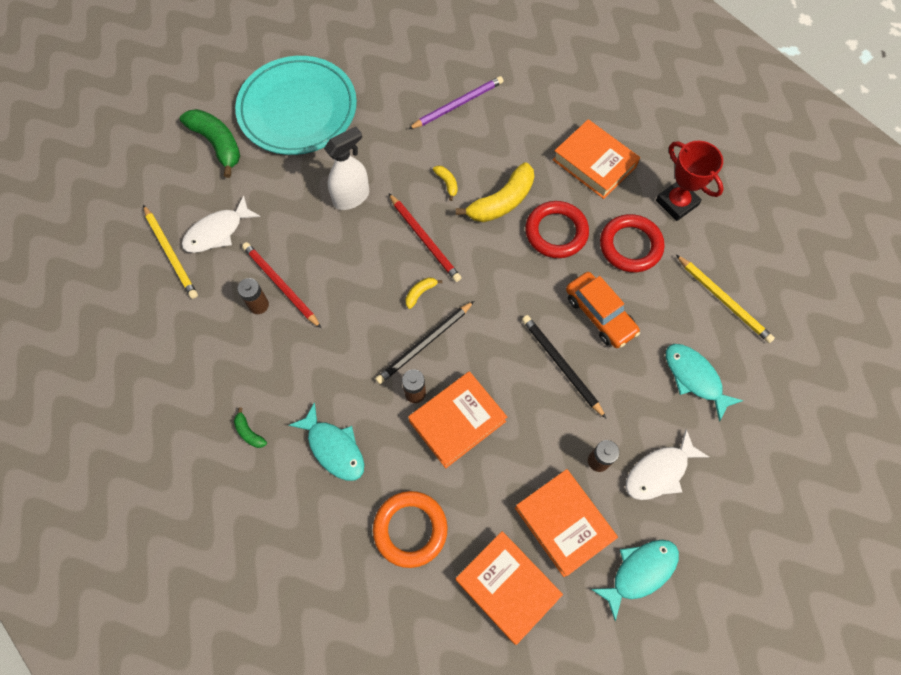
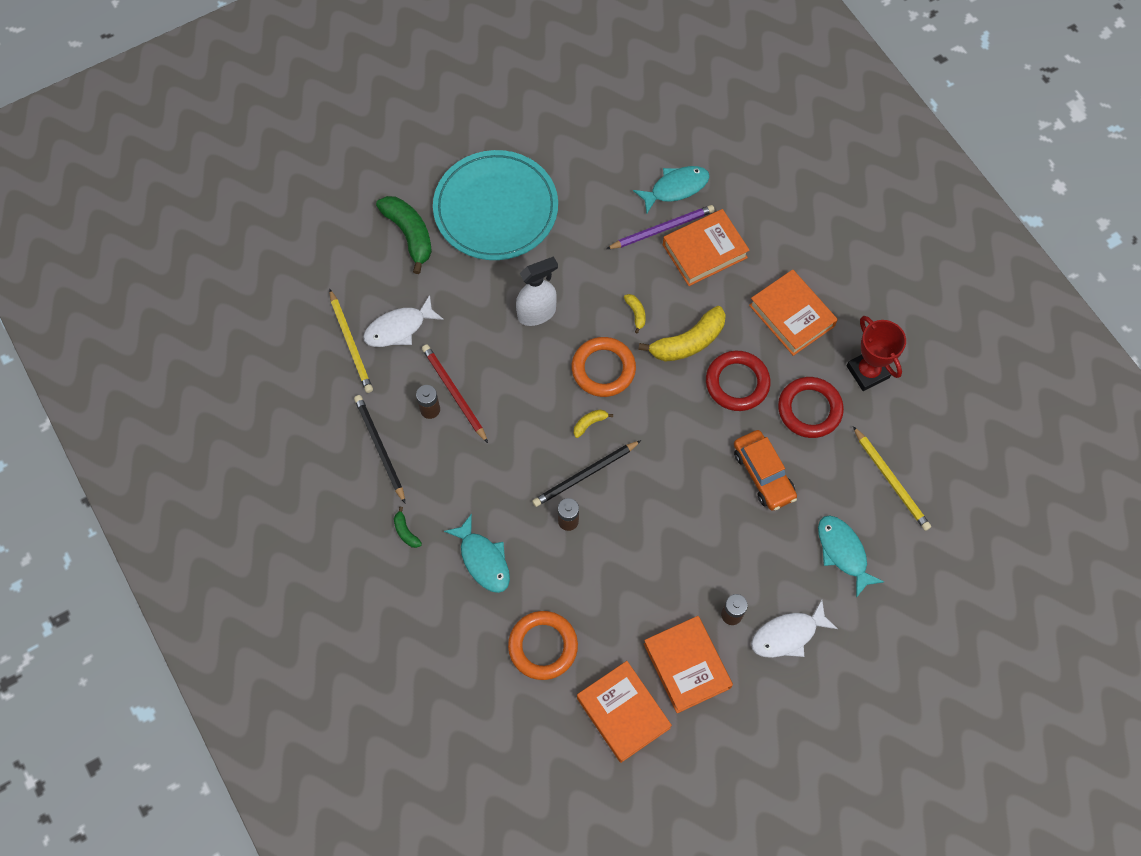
camera: 10 degrees right, 0 degrees up
(424, 239) = (603, 369): red pencil -> orange ring
(457, 421) = (604, 554): orange book -> orange book (704, 251)
(561, 365) = (714, 518): black pencil -> black pencil (380, 448)
(640, 572) = (748, 721): turquoise fish -> turquoise fish (676, 188)

